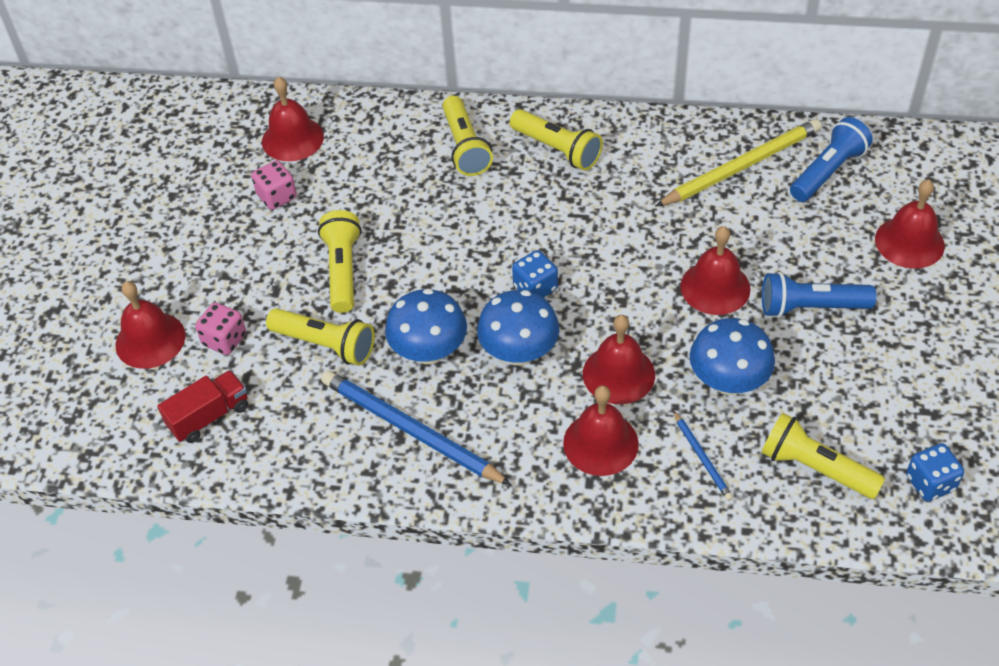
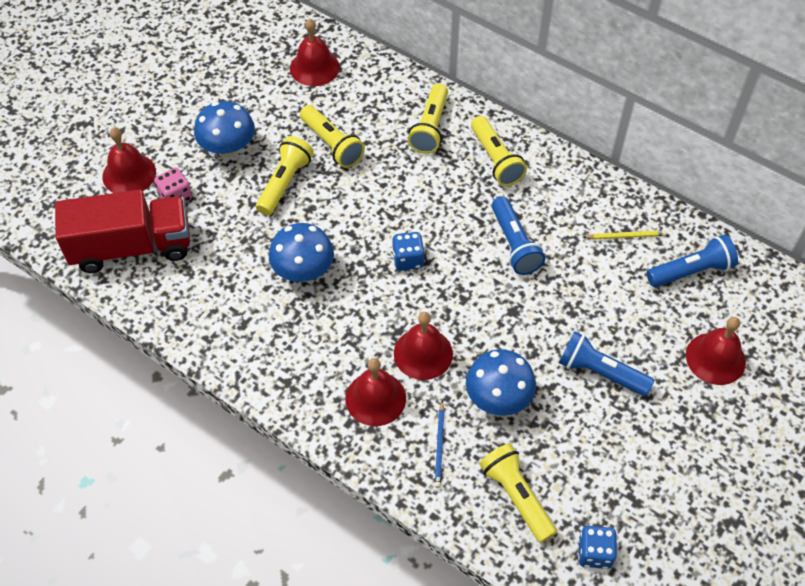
camera: 25 degrees right, 5 degrees up
(209, 416) = (132, 247): red truck -> red truck, size x1.93
(277, 196) = (276, 107): pink dice -> none
(325, 345) = (238, 232): yellow flashlight -> yellow flashlight (332, 144)
(410, 430) = (253, 323): blue pencil -> none
(519, 352) = (364, 302): blue mushroom -> blue mushroom (228, 149)
(636, 223) = (514, 244): none -> blue flashlight
(715, 287) = (539, 322): red bell -> none
(741, 166) = (625, 236): yellow pencil -> yellow pencil, size x0.48

